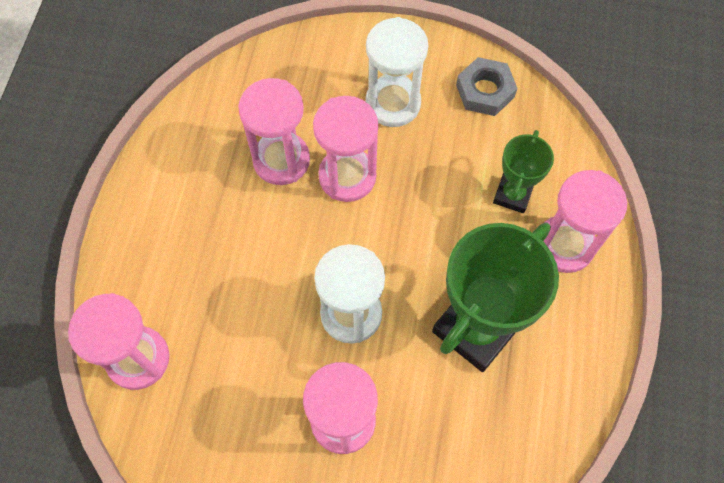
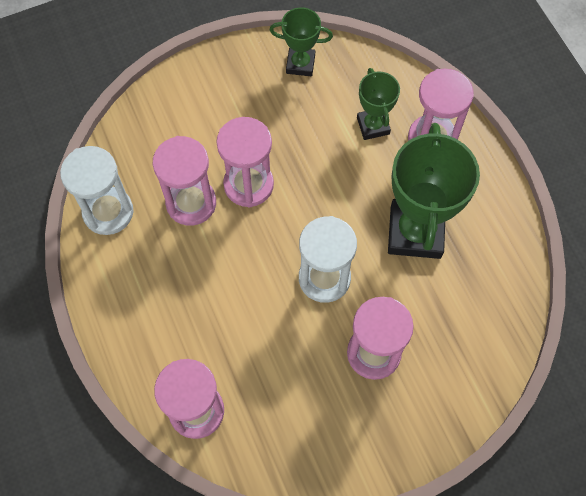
camera: 35 degrees left, 0 degrees up
(393, 103) = (241, 112): white hourglass -> white hourglass (108, 212)
(485, 91) = (300, 64): grey nut -> green trophy

